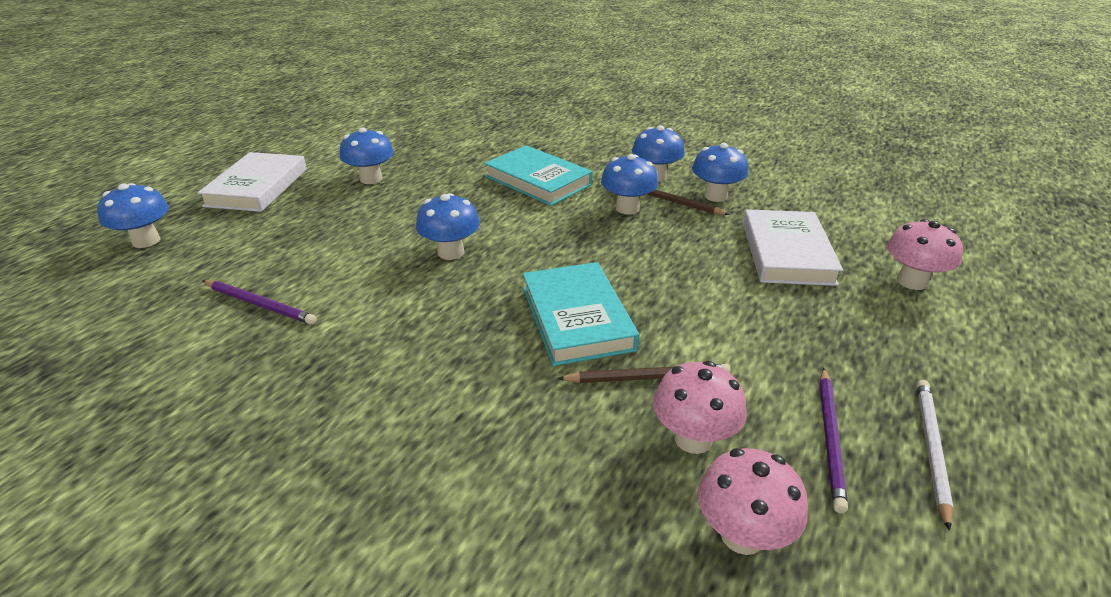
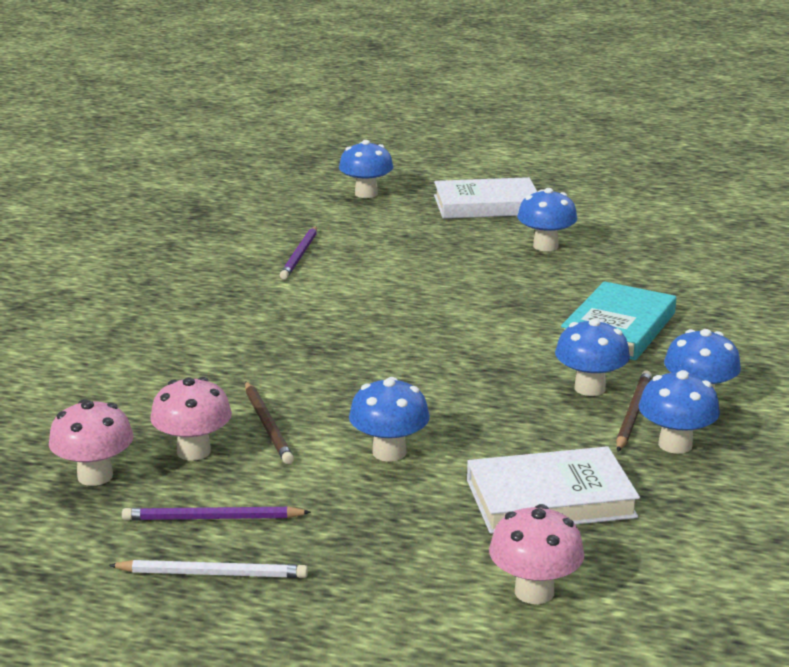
camera: 75 degrees right, 10 degrees down
(451, 252) = (424, 310): blue mushroom -> blue mushroom (389, 452)
(576, 318) = (343, 383): turquoise book -> none

